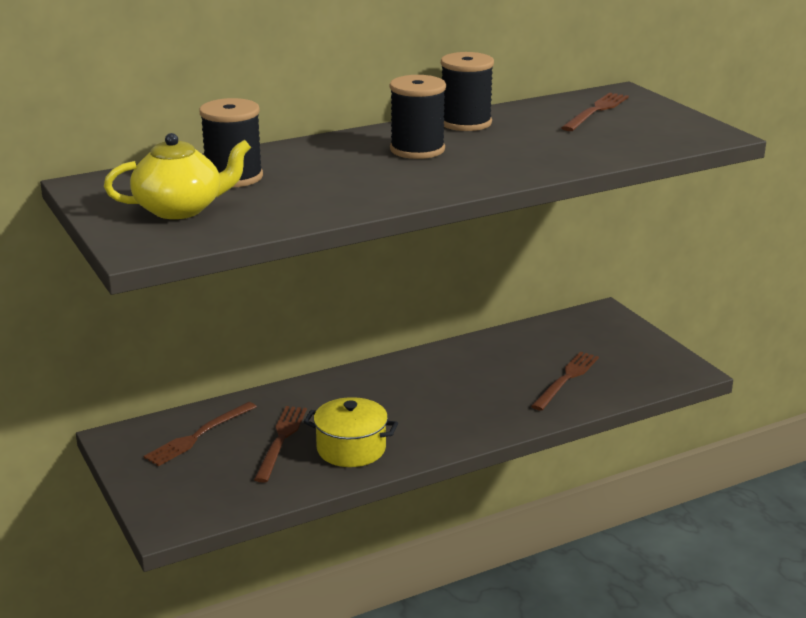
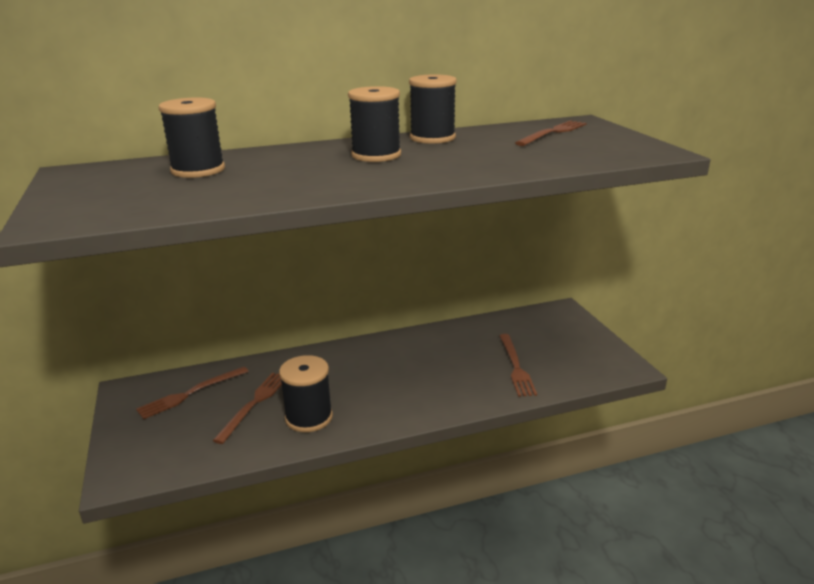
camera: 10 degrees right, 0 degrees up
(180, 209) = (124, 193): yellow teapot -> none
(351, 449) = (309, 417): yellow pot -> black spool
(566, 379) = (516, 366): brown fork -> brown fork turned 135 degrees clockwise

